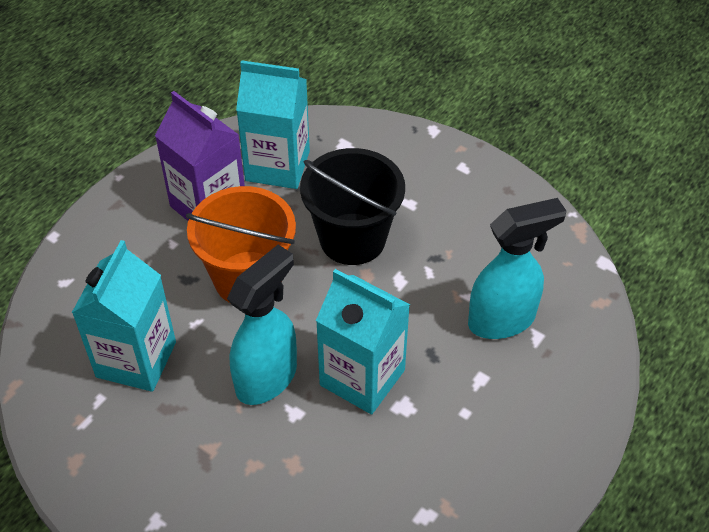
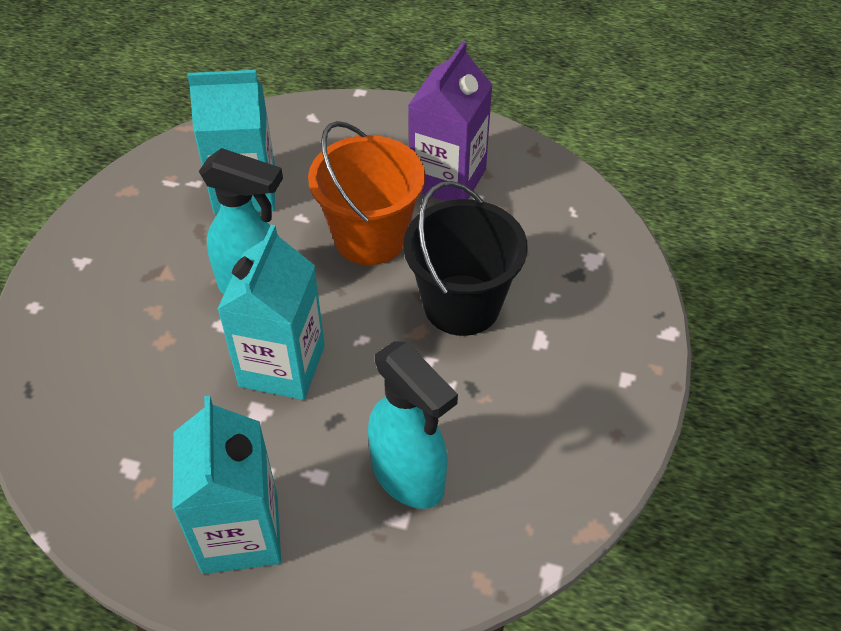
camera: 70 degrees right, 0 degrees up
(277, 166) = (530, 213): turquoise carton -> turquoise carton (240, 533)

